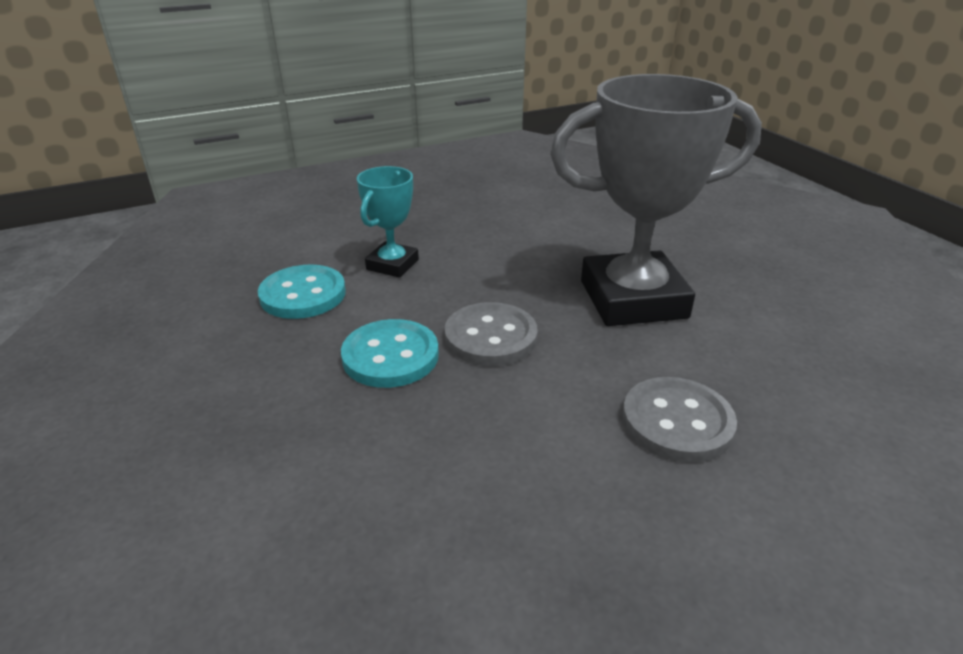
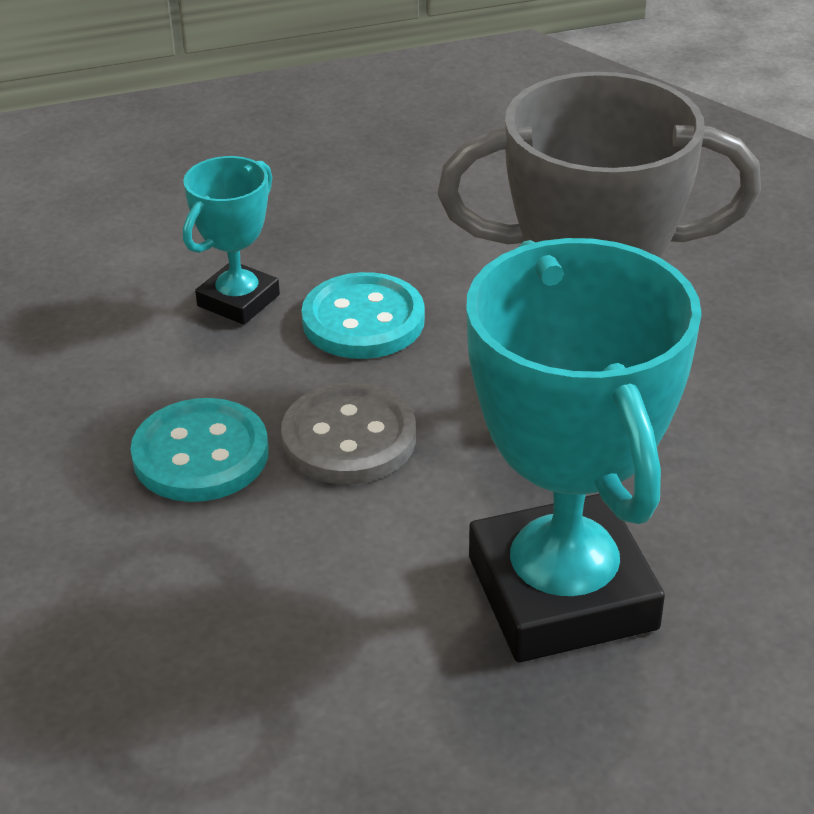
camera: 10 degrees right, 5 degrees up
(303, 295) = (98, 342): turquoise button -> turquoise button (363, 320)
(677, 422) = (562, 593): grey button -> turquoise trophy

